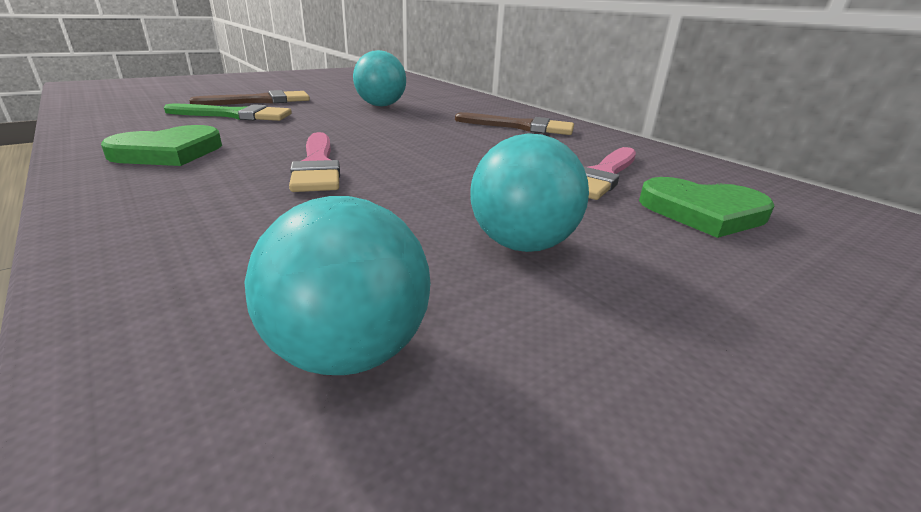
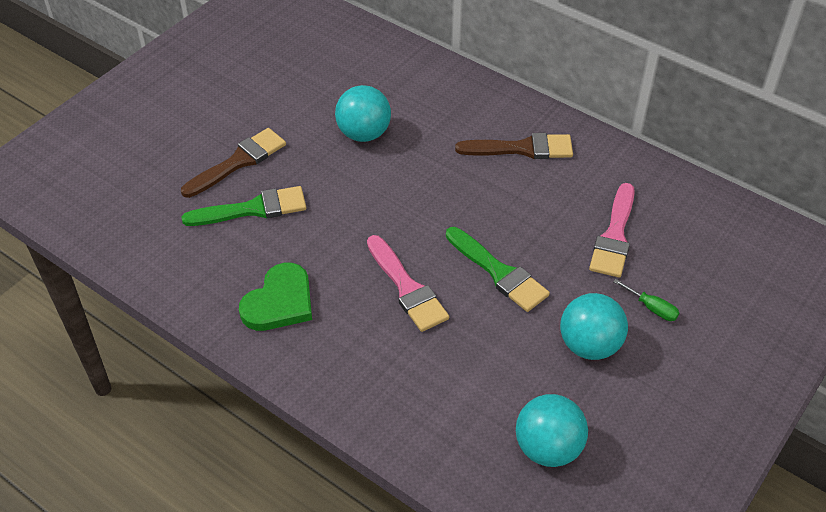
camera: 15 degrees left, 20 degrees up
(436, 174) = (498, 272): none -> green brush
(639, 230) = (652, 308): none -> green screwdriver
(703, 212) = (688, 270): green heart -> none

